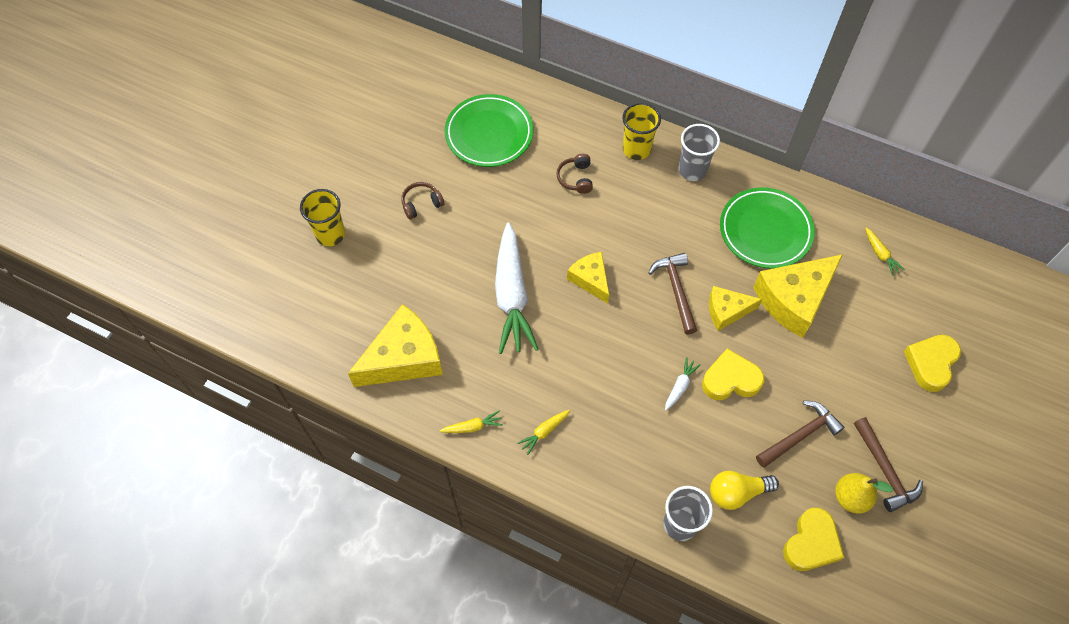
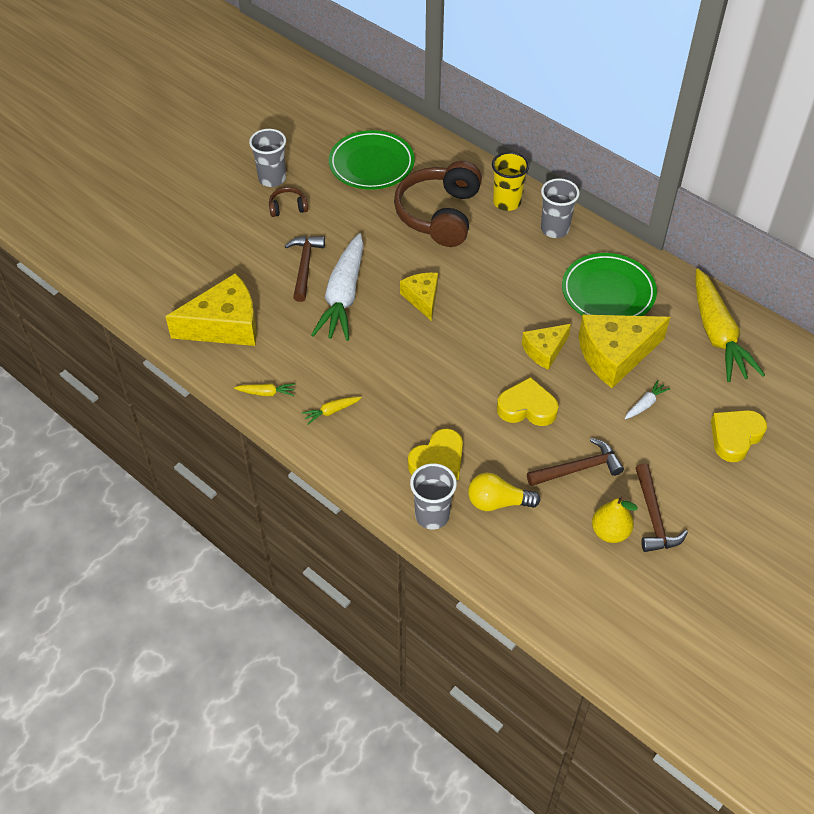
camera: 15 degrees right, 10 degrees down
(330, 234) = (196, 215): yellow cup -> none
(394, 173) = (272, 179): none -> grey cup
(576, 178) = (440, 214): brown headphones -> brown headphones, size x2.35
(676, 290) = (501, 323): brown hammer -> brown hammer (305, 266)
(680, 386) = (475, 402): white carrot -> white carrot (645, 404)
(726, 311) = (544, 350): yellow cheese -> yellow cheese turned 45 degrees counterclockwise
(811, 543) = (555, 561): yellow heart -> yellow heart (438, 460)
(880, 254) = (717, 335): yellow carrot -> yellow carrot, size x2.47

